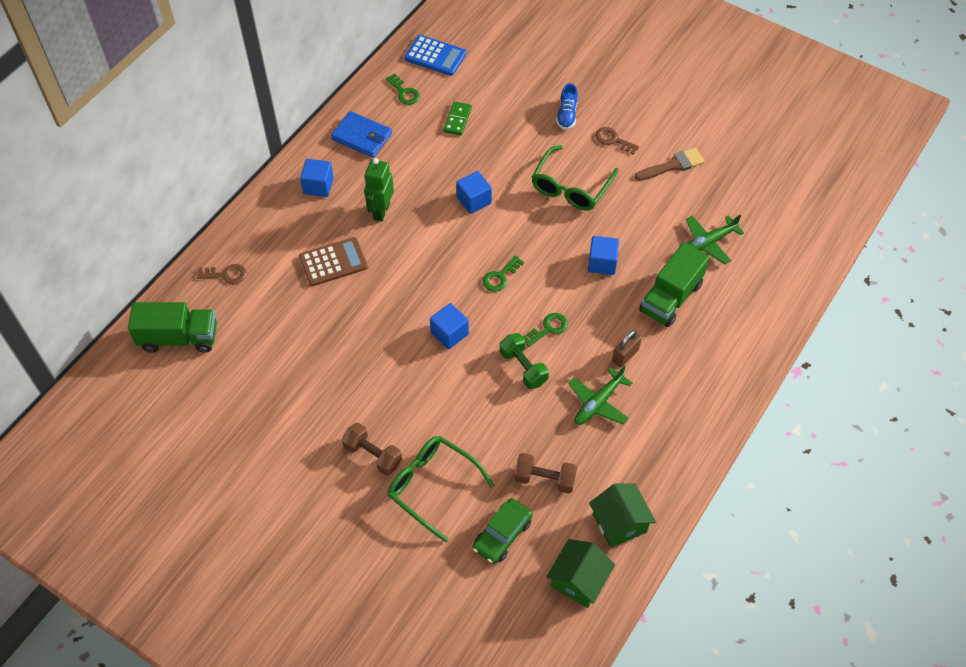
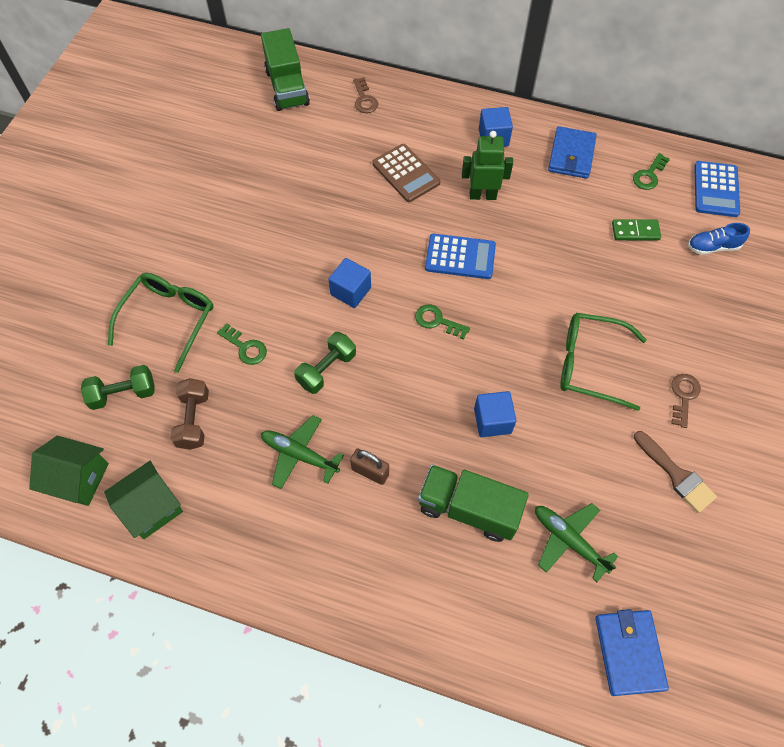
camera: 75 degrees right, 5 degrees up
(373, 455) = (195, 261): brown dumbbell -> none
(441, 244) = (460, 257): none -> blue calculator
(474, 200) = (530, 273): blue cube -> none
(502, 535) = (123, 394): green car -> green dumbbell
(548, 328) = (384, 383): green key -> green key (245, 347)
(567, 115) = (697, 337): blue shoe -> blue shoe (713, 247)
(791, 233) = (629, 652): none -> blue wallet

